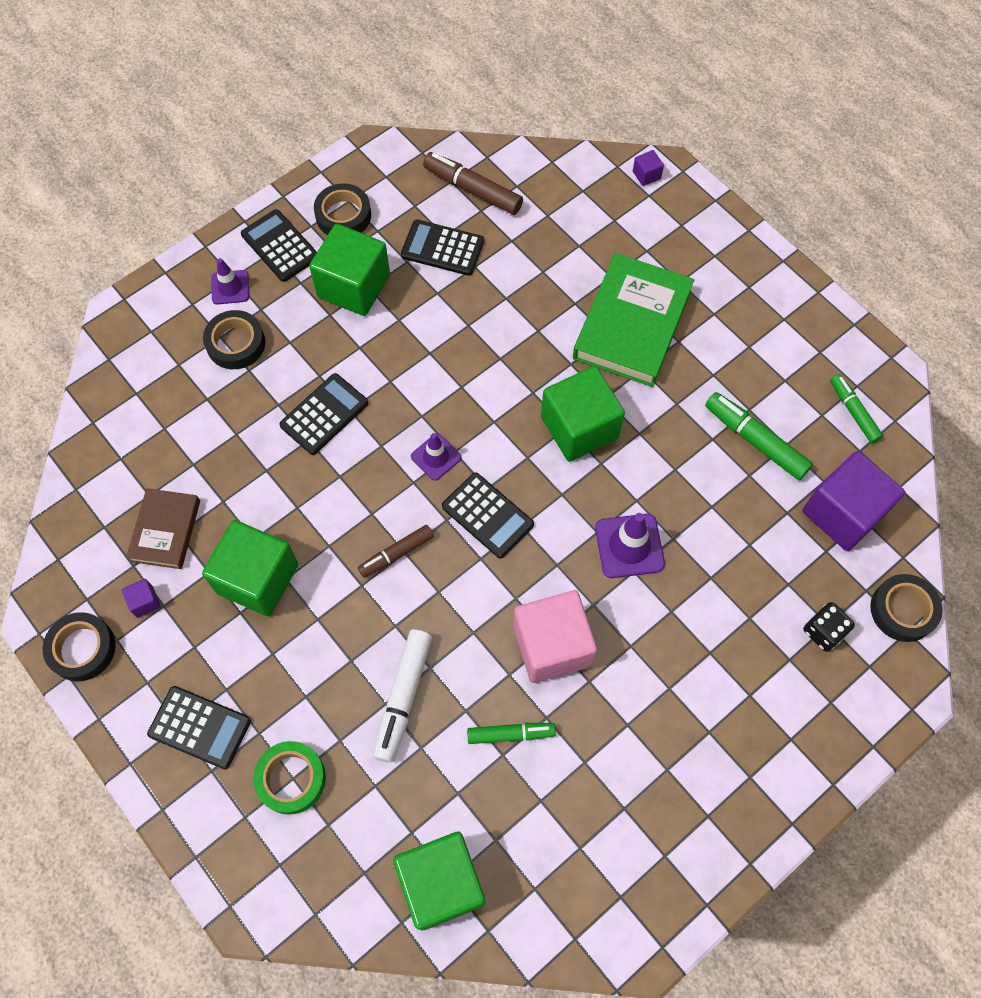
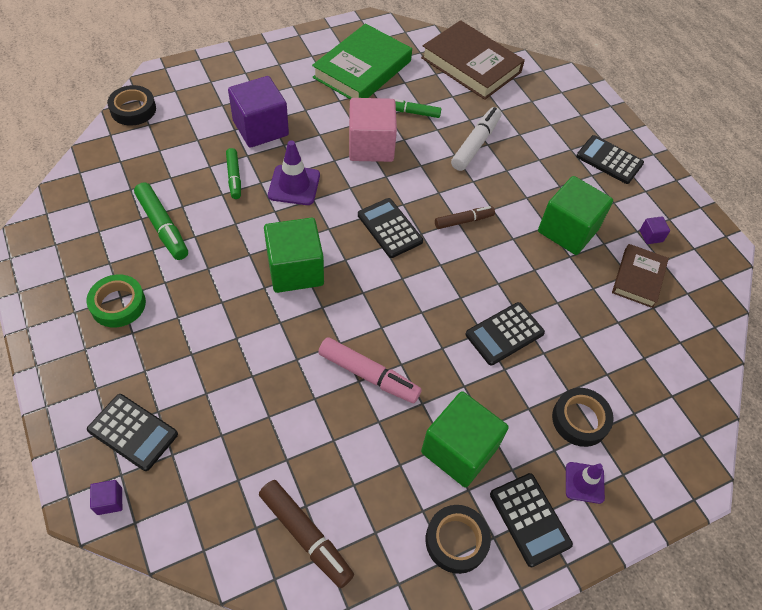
camera: 170 degrees left, 10 degrees down
(82, 649) = (693, 219): black tape -> none
(291, 779) = (552, 124): green tape -> green tape (118, 304)
(436, 457) = (418, 277): purple traffic cone -> none
(441, 883) = (471, 65): green cube -> brown book
(442, 248) = (360, 469): black calculator -> black calculator (133, 432)
(460, 333) = (368, 375): none -> pink marker
(632, 324) = (210, 342): green book -> green book (362, 69)
(823, 631) = (191, 112): black dice -> none
(843, 513) = (131, 167): purple cube -> purple cube (260, 128)
(853, 412) = (73, 226): green marker -> green marker (234, 177)

